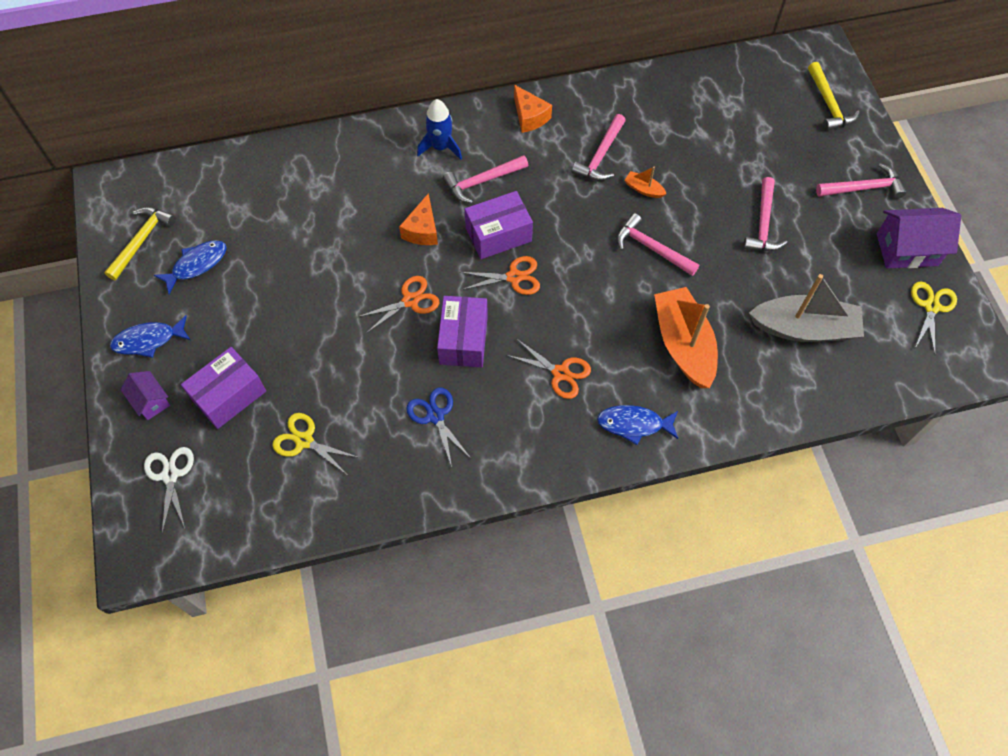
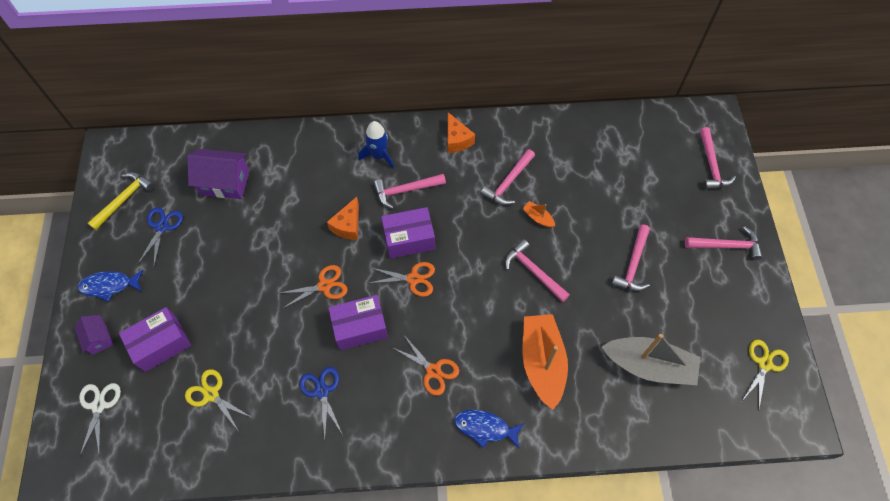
camera: 10 degrees right, 0 degrees up
(197, 265) = (162, 227): blue fish -> blue scissors
(463, 340) = (360, 327): purple box -> purple box turned 60 degrees clockwise
(828, 104) = (711, 165): yellow hammer -> pink hammer
(907, 249) = (753, 308): purple house -> purple house (225, 182)

